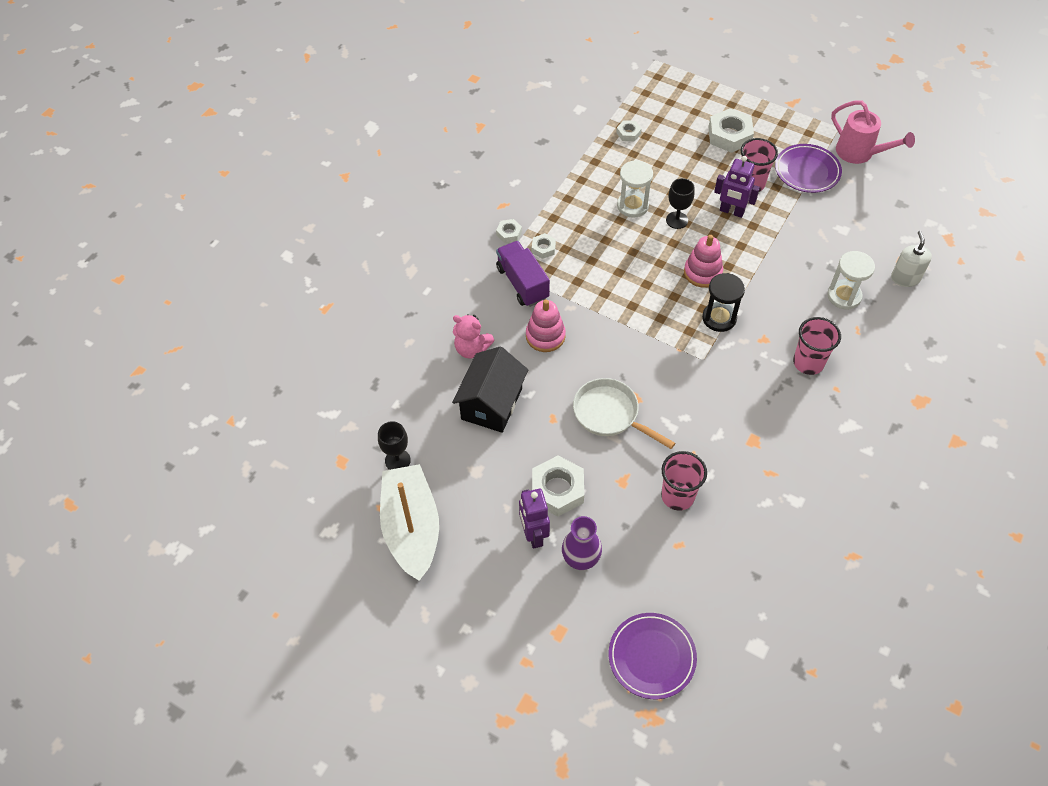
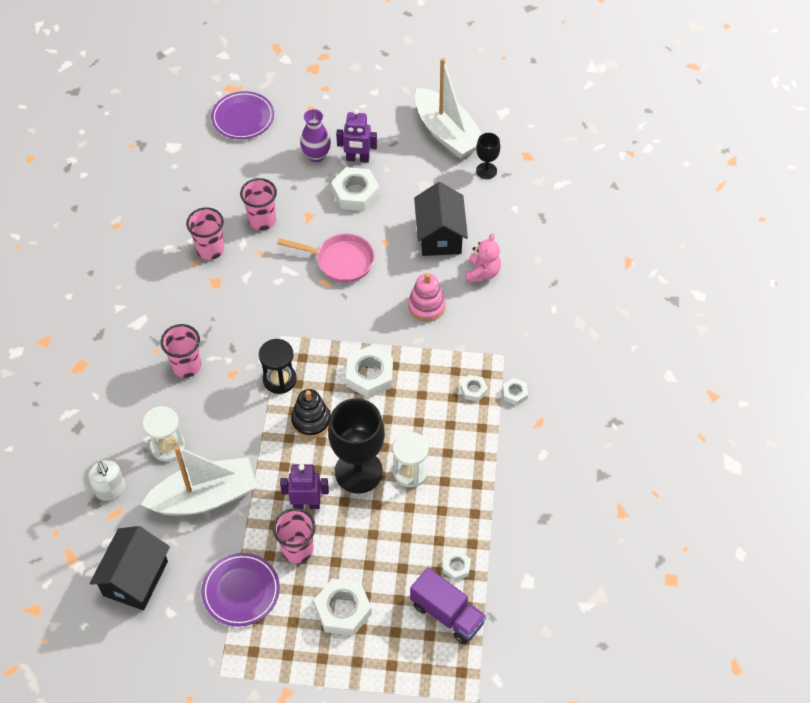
camera: 155 degrees right, 0 degrees up
(472, 349) = (482, 272): pink teddy bear -> pink teddy bear turned 105 degrees clockwise
(522, 283) = (473, 347): purple truck -> purple truck (447, 614)
(533, 535) = (357, 159): purple robot -> purple robot turned 135 degrees clockwise
(610, 414) = (340, 261): white pan -> pink pan
(632, 292) = (369, 375): none -> white nut
(677, 220) = (358, 471): black goblet -> black goblet, size x2.00
(702, 272) = (311, 421): pink stacking toy -> black stacking toy
(749, 482) = (210, 249): none -> pink cup
(819, 245) = (205, 497): none -> white boat
(859, 153) = (187, 642): pink watering can -> none
(894, 206) = (135, 578): none -> black house

